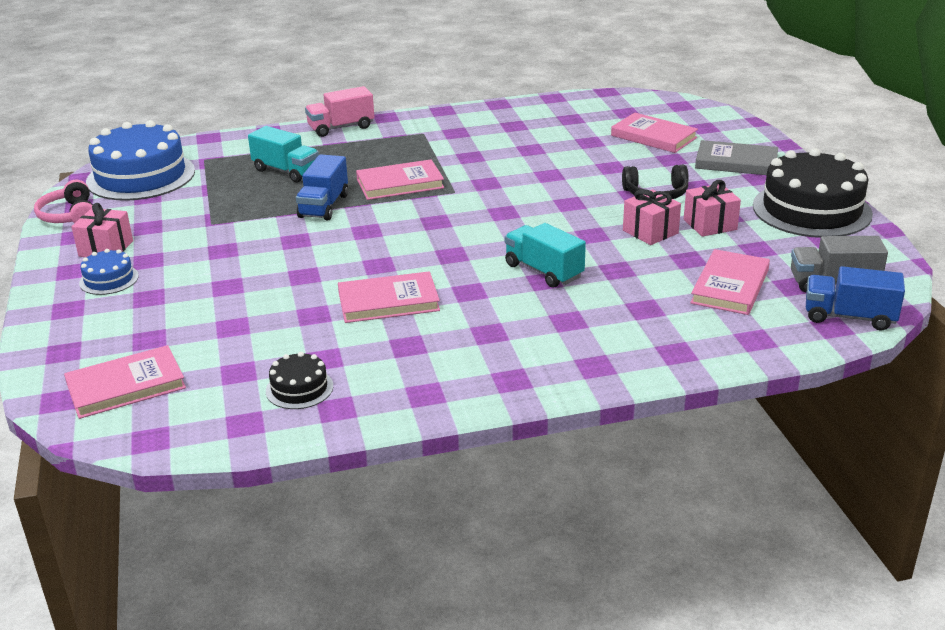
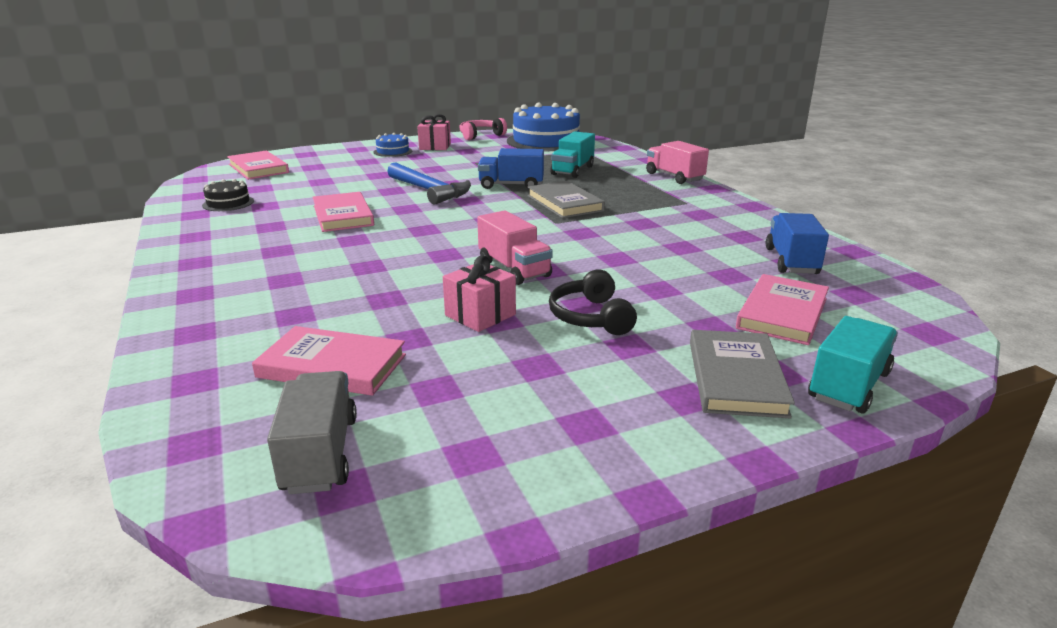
camera: 80 degrees right, 5 degrees down
(318, 252) = (429, 190): none -> blue hammer
(400, 184) = (564, 203): pink book -> grey book
(544, 271) = (387, 265): turquoise truck -> turquoise truck (848, 386)
(564, 216) = (514, 269): none -> pink truck
(710, 224) = (507, 354): pink gift -> none
(811, 210) = (581, 446): black cake -> none
(849, 317) = (214, 463): blue truck -> blue truck (791, 261)

